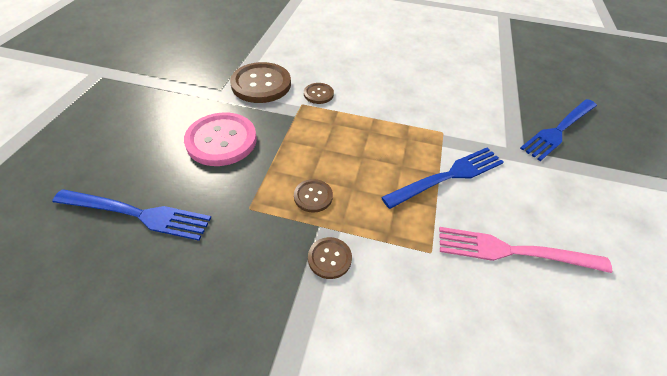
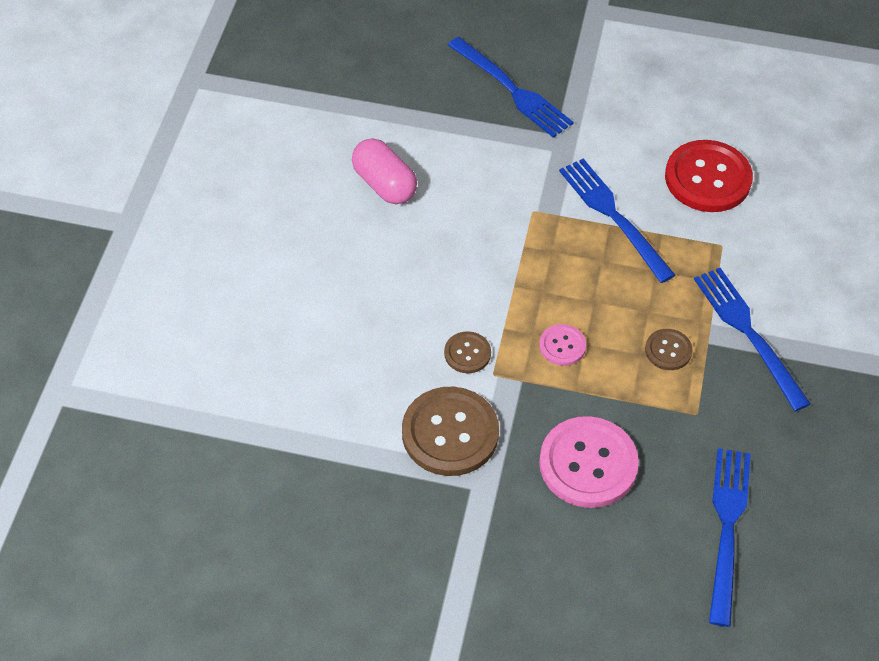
camera: 90 degrees left, 5 degrees up
(321, 136) = (562, 346): none -> pink button
(329, 258) = (747, 332): brown button -> blue fork
(448, 70) = (384, 184): none -> pink capsule
(512, 251) = (707, 178): pink fork -> red button

